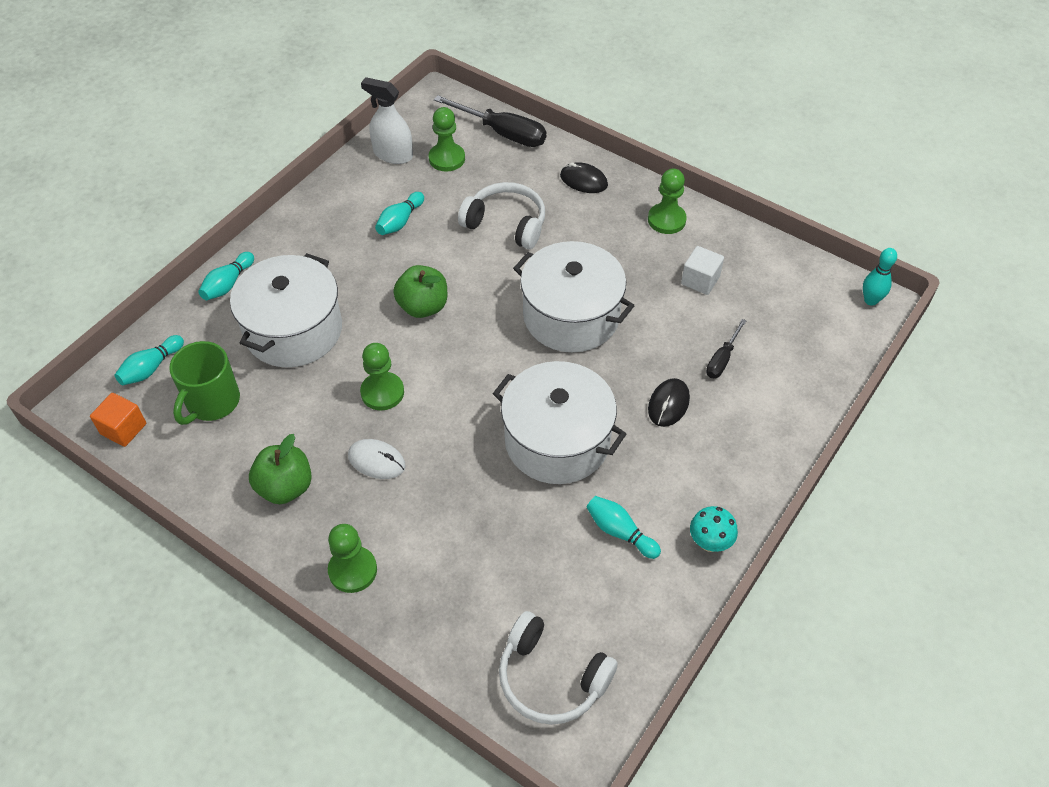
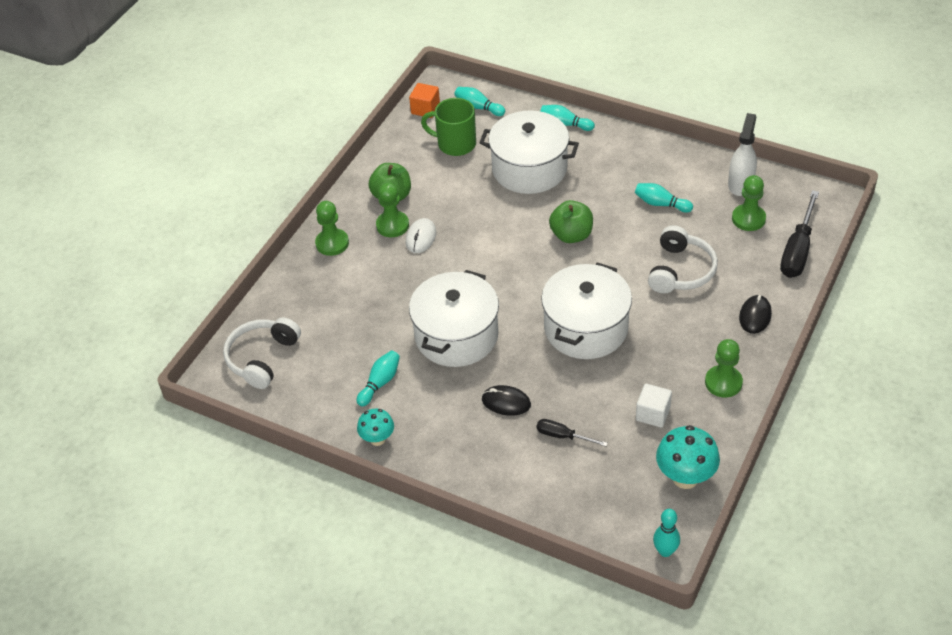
camera: 85 degrees right, 5 degrees down
(382, 392) = (482, 228): green pawn -> green pawn (392, 225)
(783, 270) = (685, 477): none -> turquoise mushroom

